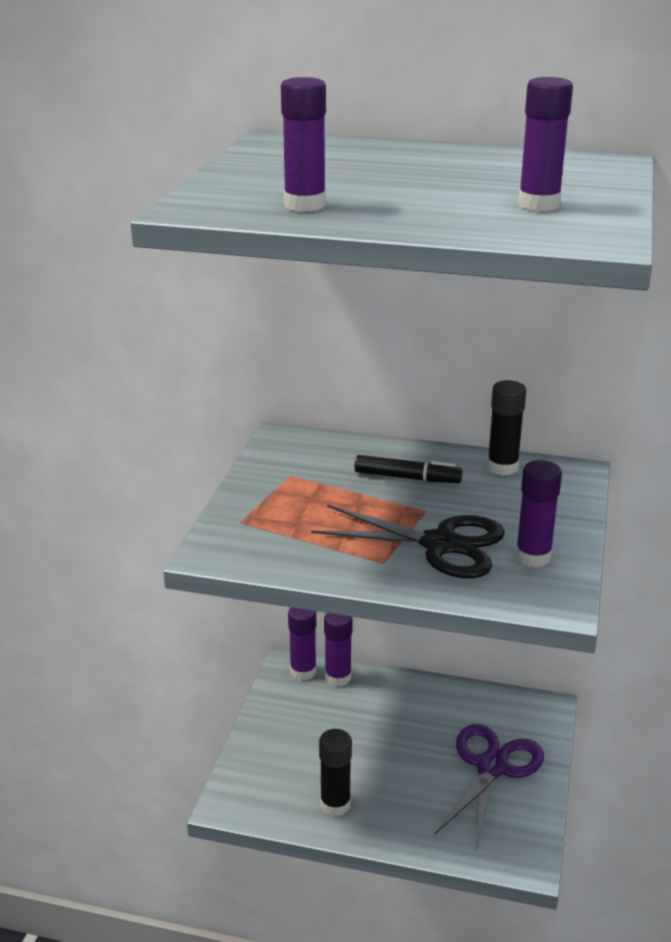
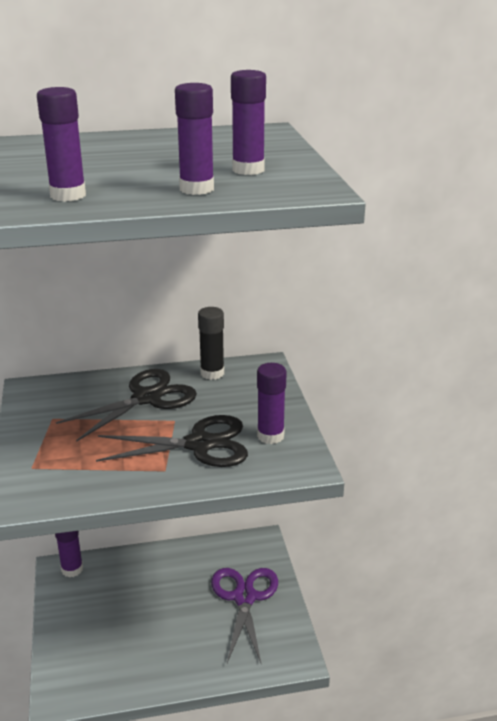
camera: 25 degrees left, 0 degrees up
(335, 804) = (142, 667): black glue stick -> none
(338, 677) = (102, 565): purple glue stick -> purple glue stick (196, 189)
(407, 478) = (147, 398): black marker -> black scissors

